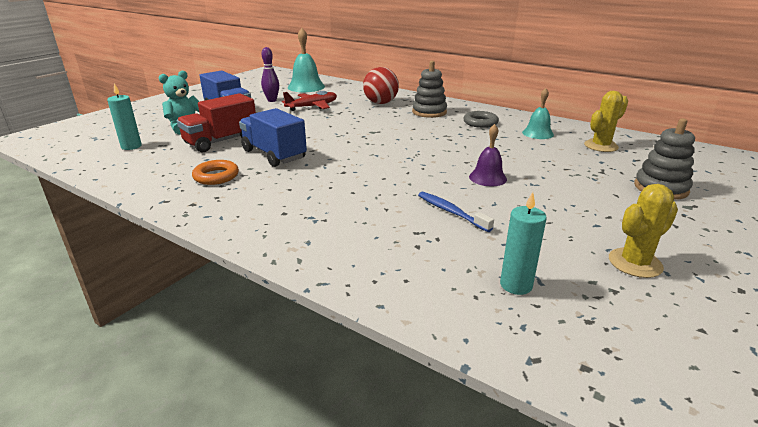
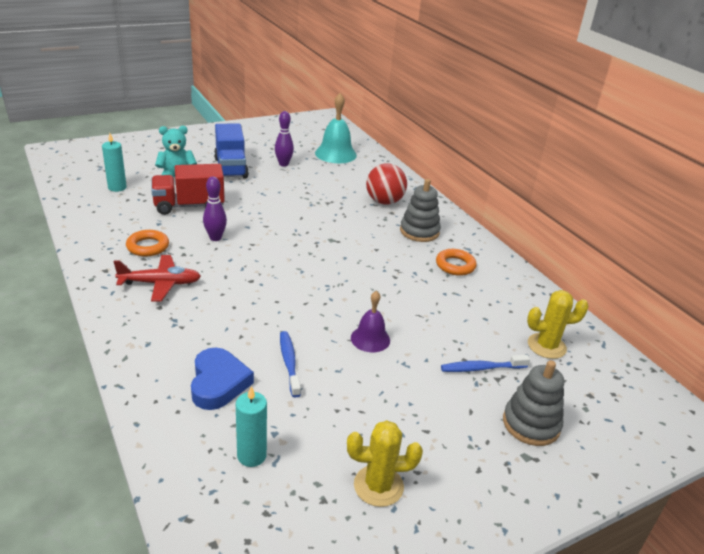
camera: 25 degrees right, 5 degrees up
(274, 154) = (215, 238): blue truck -> purple bowling pin
(312, 107) = (312, 185): red plane -> red plane (160, 283)
(413, 246) = (218, 383): none -> blue heart
(480, 123) = (455, 265): grey ring -> orange ring
(537, 133) = (499, 302): turquoise bell -> none
(584, 169) = (481, 368): none -> blue toothbrush

